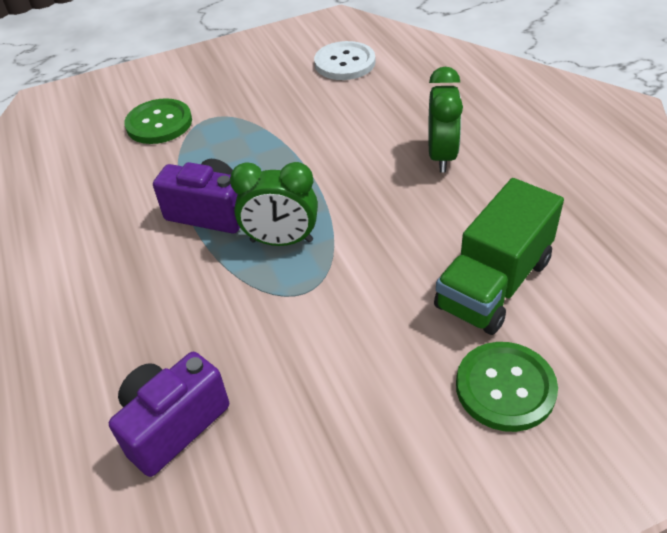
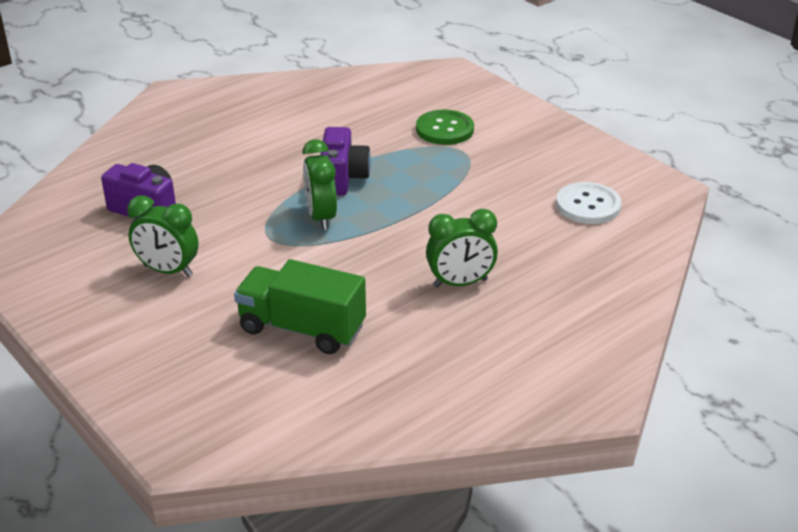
camera: 70 degrees right, 10 degrees down
(338, 408) = (168, 271): none -> green clock
(505, 388) = (197, 343): green button -> none

